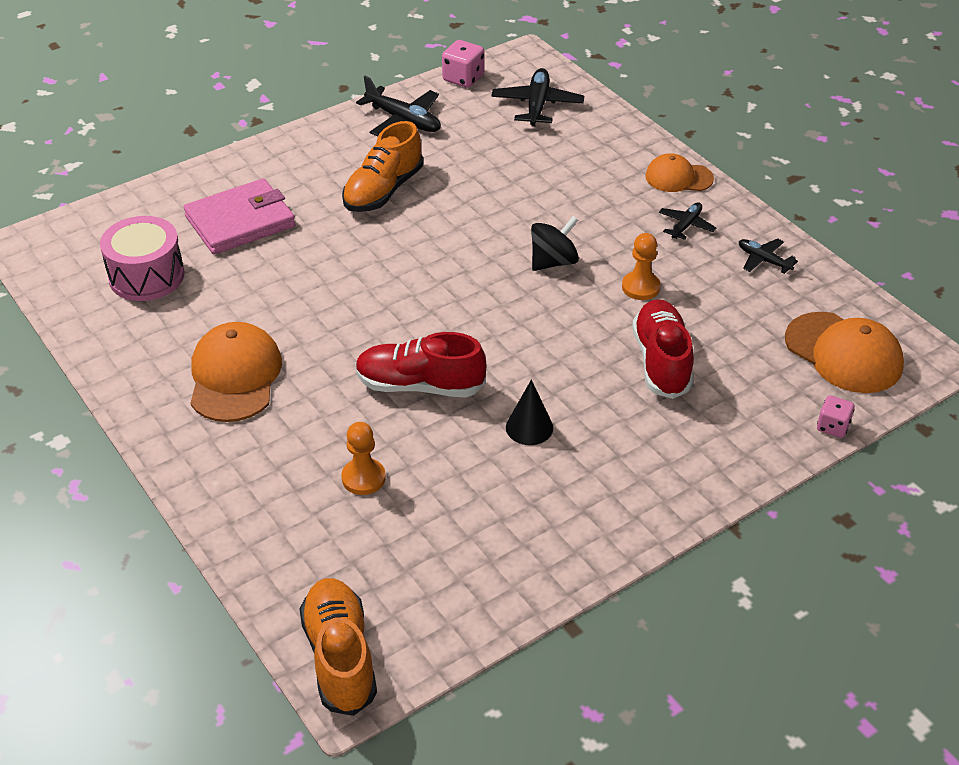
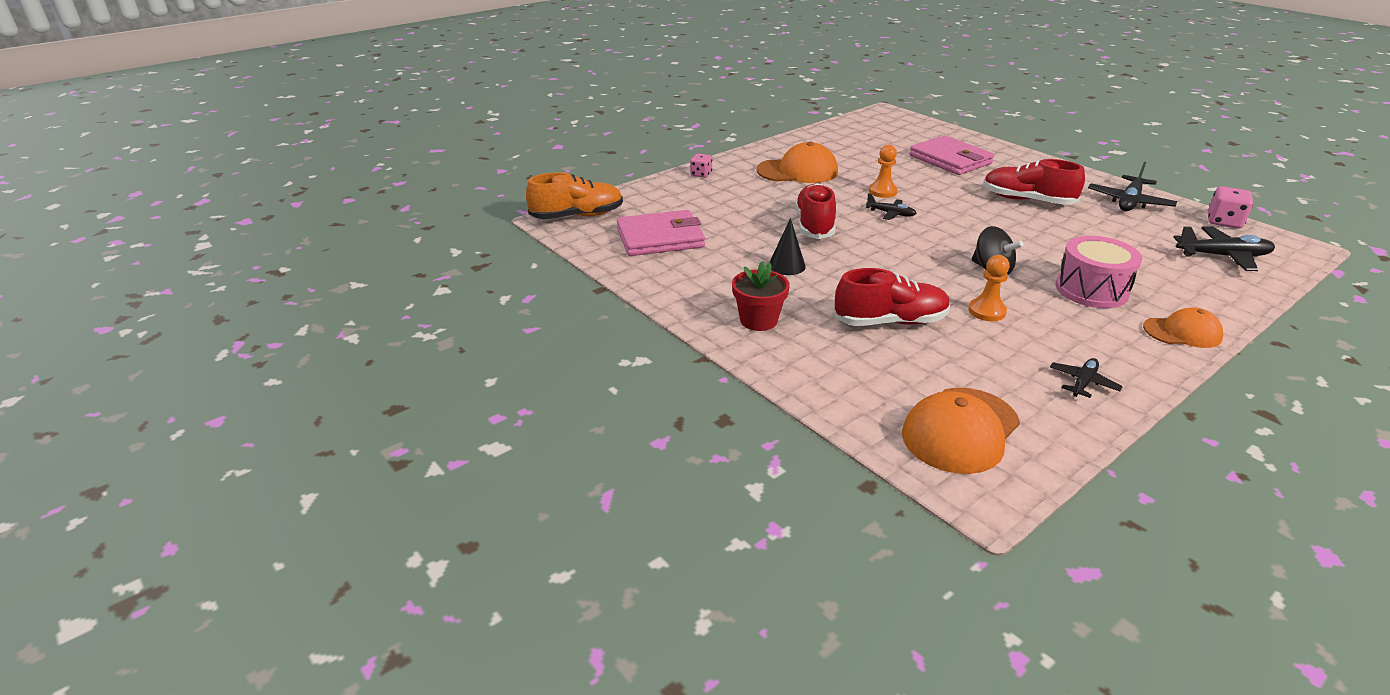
camera: 85 degrees right, 10 degrees down
(146, 276) = (876, 141): pink drum -> pink drum (1091, 290)
(363, 478) = (720, 213): orange pawn -> orange pawn (882, 191)
(383, 191) = (1027, 200): orange shoe -> red shoe
(434, 552) = (660, 238): none -> pink wallet
(659, 469) = (758, 320): none -> red flower pot
(678, 177) = (1182, 332): orange cap -> orange cap turned 90 degrees clockwise
(686, 225) = (1103, 336): black plane -> black plane (891, 214)
(833, 427) = (843, 416): pink dice -> pink dice (701, 174)

